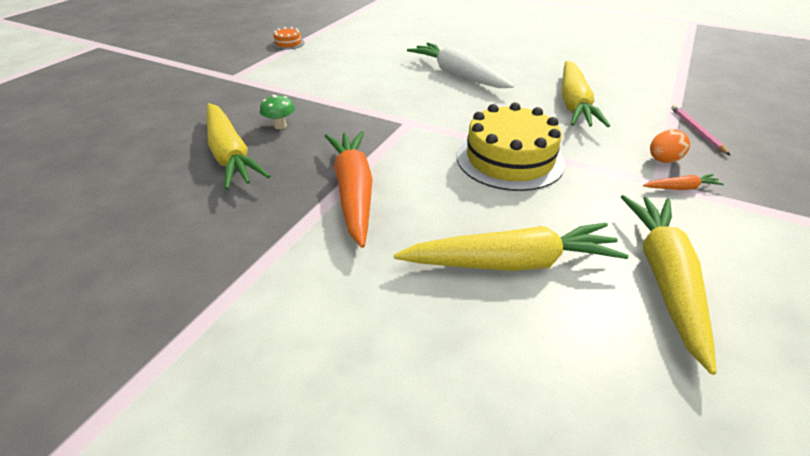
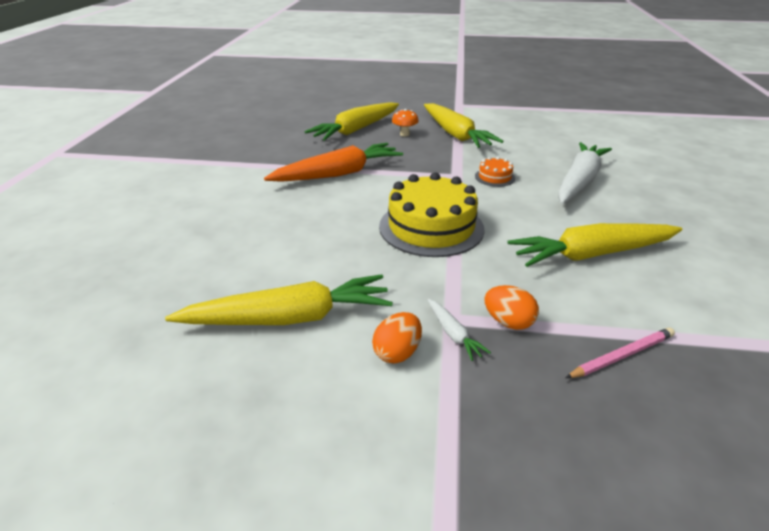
camera: 70 degrees right, 5 degrees down
(280, 126) = (404, 134): green mushroom -> orange mushroom
(288, 43) = (543, 106): orange cake -> orange cake (494, 177)
(511, 263) = (283, 243): yellow carrot -> yellow carrot (455, 134)
(681, 188) = (453, 334): orange carrot -> white carrot
(710, 221) = (397, 353): none -> orange egg

